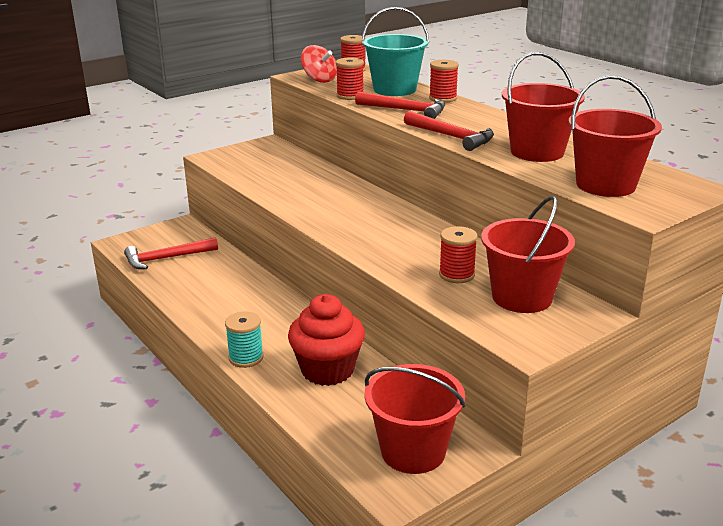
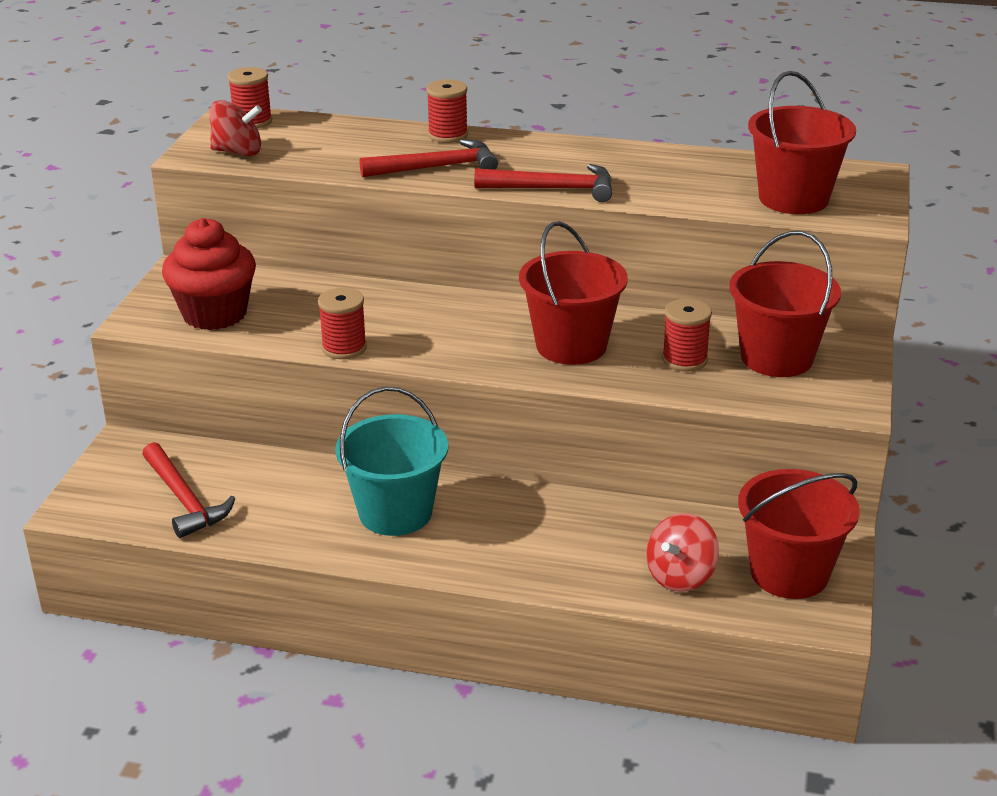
camera: 40 degrees left, 5 degrees up
(166, 258) = (184, 500): red hammer -> red hammer turned 60 degrees counterclockwise
(246, 358) = (489, 570): turquoise spool -> none
(327, 370) = (596, 537): red cupcake -> red cupcake (215, 314)
(342, 416) = (680, 576): none -> red spinning top
(350, 96) = (328, 166): red spool -> red spool (344, 348)
(394, 89) = (366, 139): turquoise bucket -> turquoise bucket (395, 513)
(537, 152) = (670, 179): red bucket -> red bucket (571, 346)

